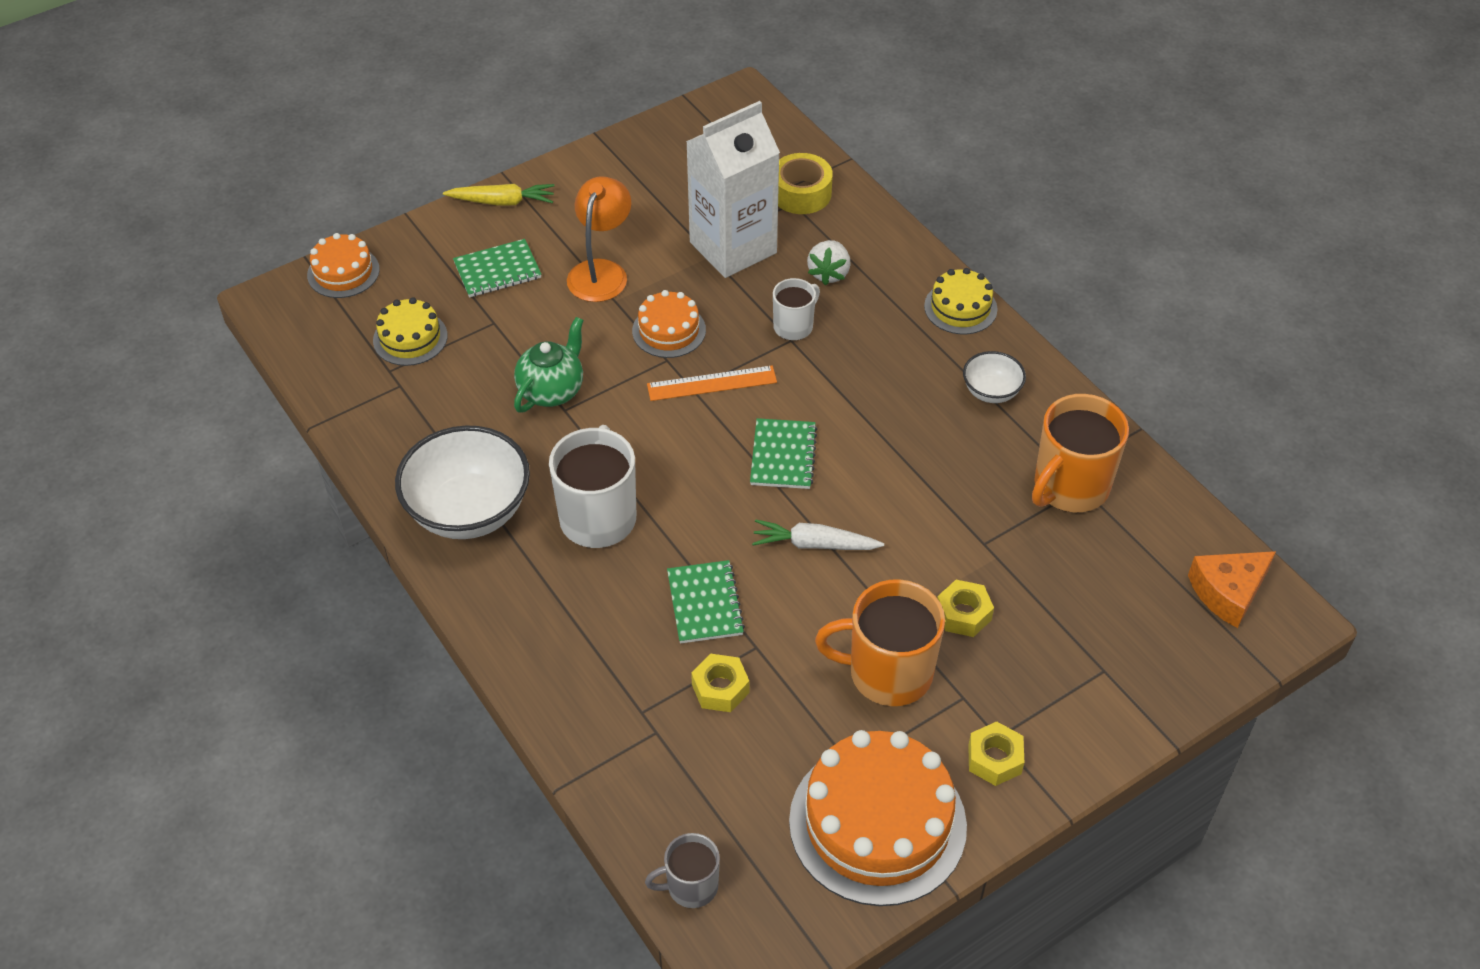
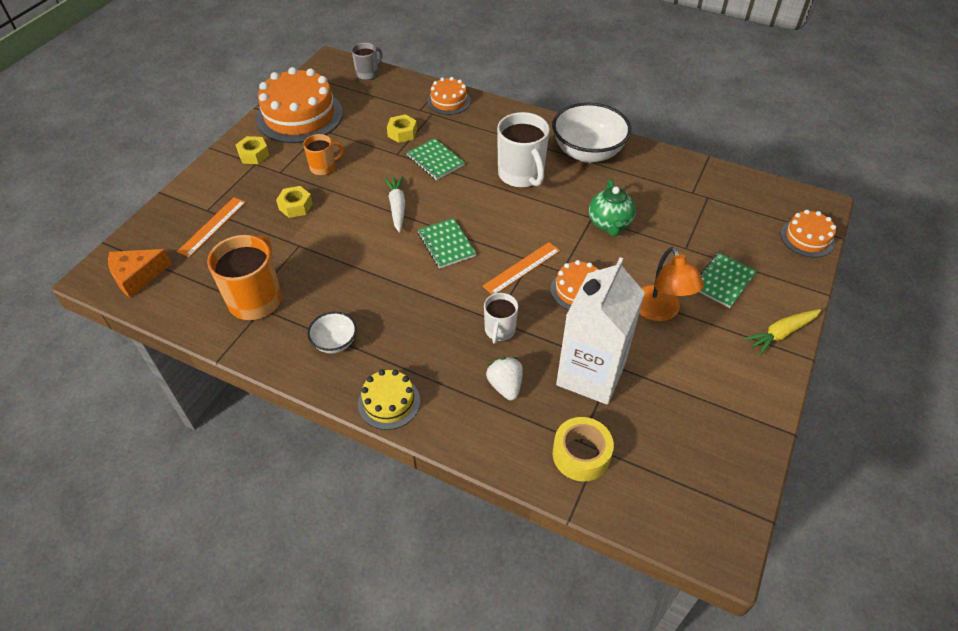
camera: 150 degrees right, 0 degrees up
(410, 338) = (719, 218): yellow cake -> none
(592, 728) = (449, 101): none -> orange cake
(814, 544) = (397, 207): white carrot -> white carrot turned 75 degrees counterclockwise
(887, 673) = (324, 167): orange mug -> orange mug, size x0.56
(1102, 633) = (212, 226): none -> orange ruler
(1228, 592) = (137, 276): orange cheese -> orange cheese turned 150 degrees counterclockwise

